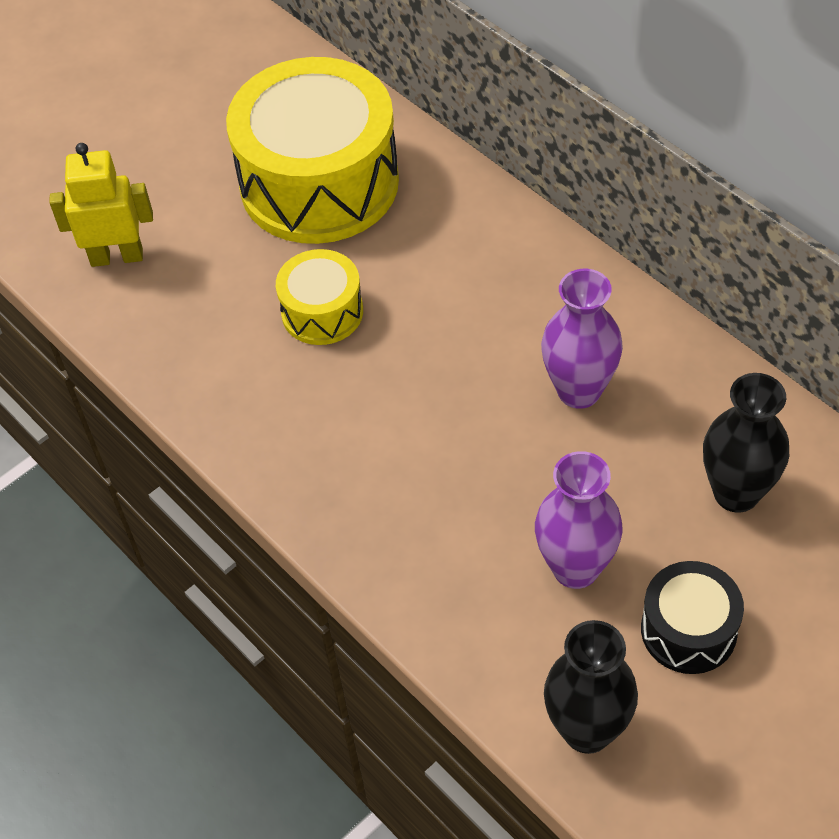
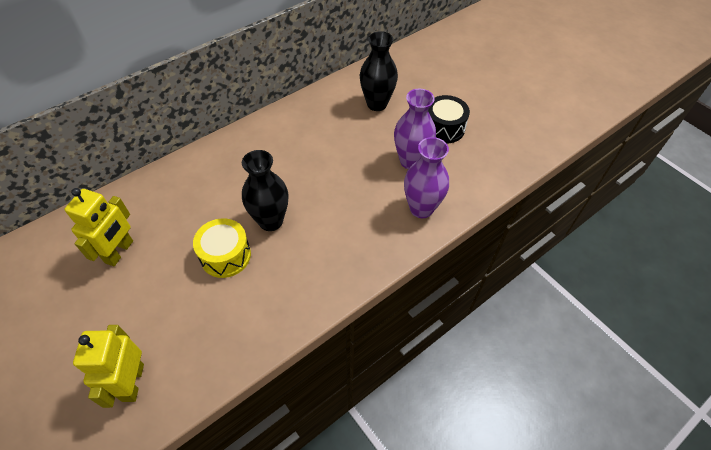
camera: 90 degrees left, 0 degrees up
(319, 183) = (119, 252): yellow drum -> yellow robot
(579, 391) = (310, 148): purple vase -> purple vase (421, 208)
(587, 730) = (492, 166): black vase -> black vase (270, 221)

